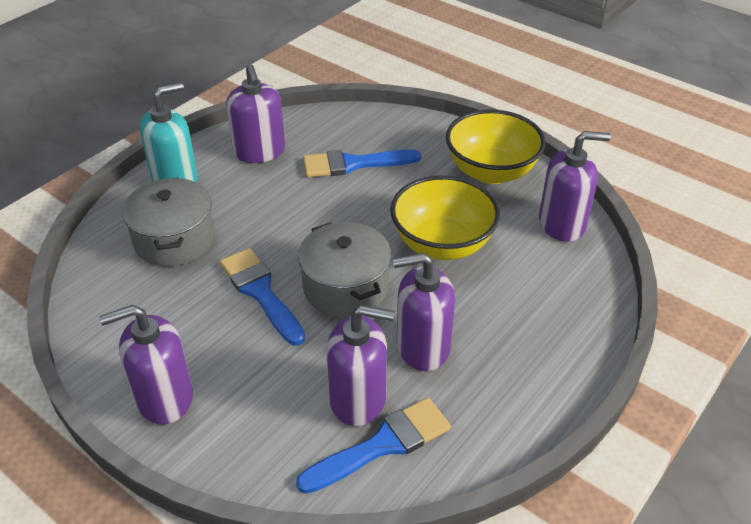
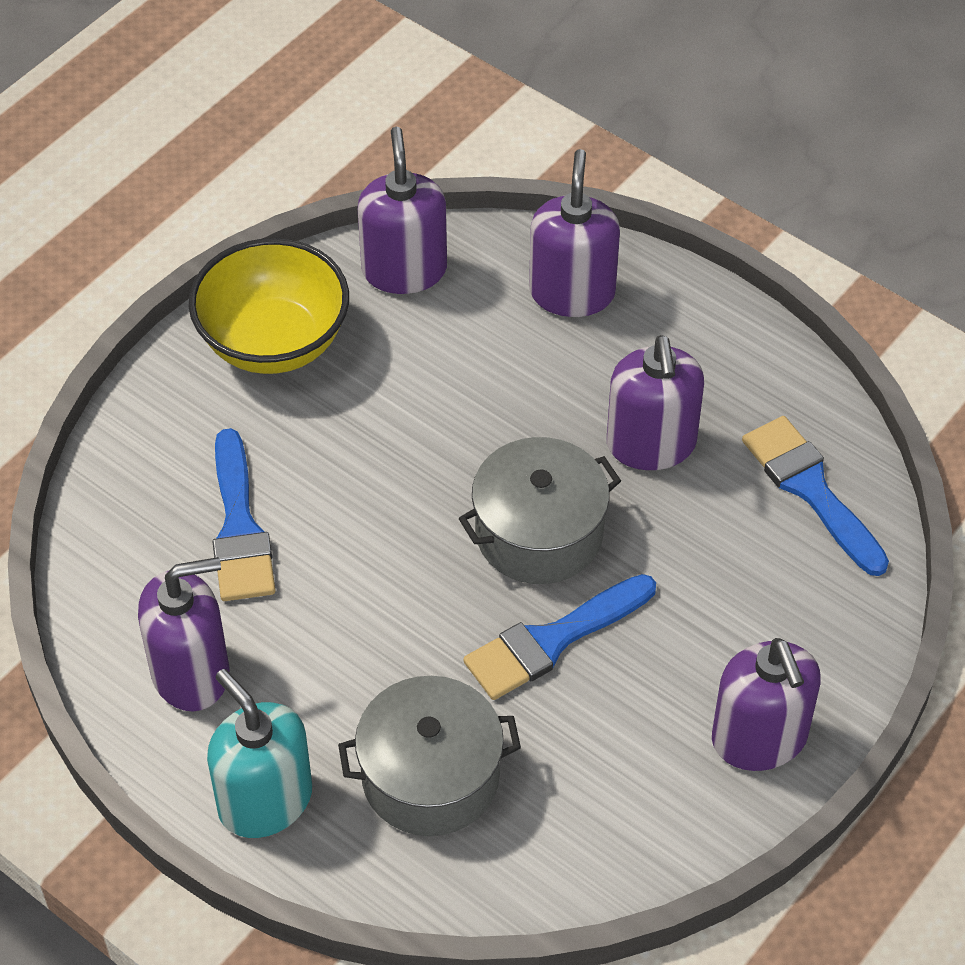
camera: 90 degrees left, 10 degrees up
(358, 399) = (743, 515): purple soap dispenser -> purple soap dispenser (572, 292)
(442, 244) = (446, 413): yellow bowl -> none

